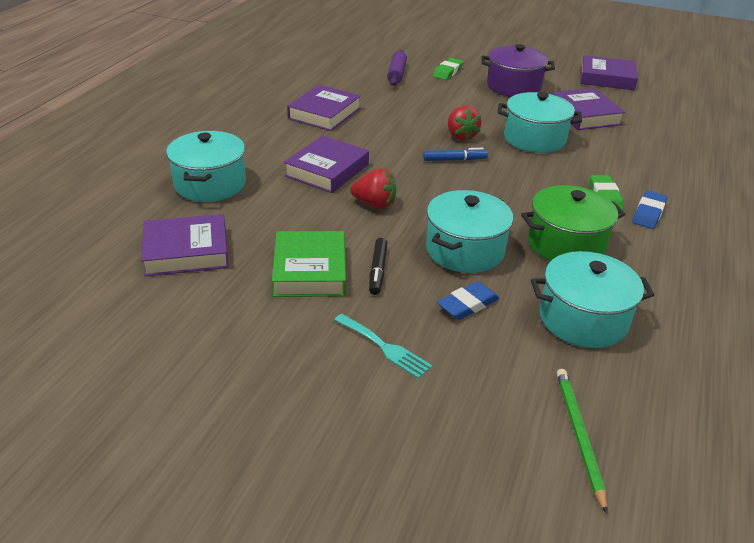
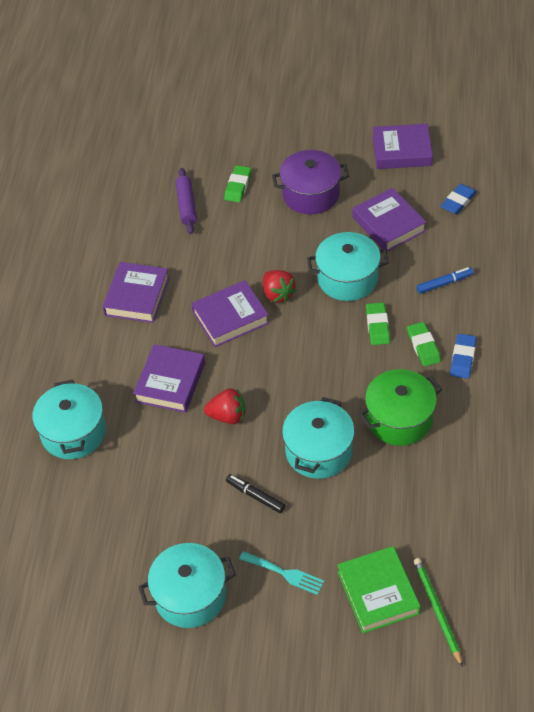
camera: 10 degrees left, 15 degrees up
(186, 251) = (93, 521): purple book -> purple book (230, 317)
(310, 270) = (201, 512): green book -> green book (378, 593)
(378, 271) = (255, 496): black marker -> black marker turned 135 degrees clockwise
(454, 160) = (281, 333): blue marker -> blue marker (444, 283)
(467, 304) = (335, 512): blue eraser -> blue eraser (458, 201)
(557, 174) = (377, 326): none -> green eraser
(583, 319) = (425, 500): turquoise pot -> turquoise pot (190, 596)

